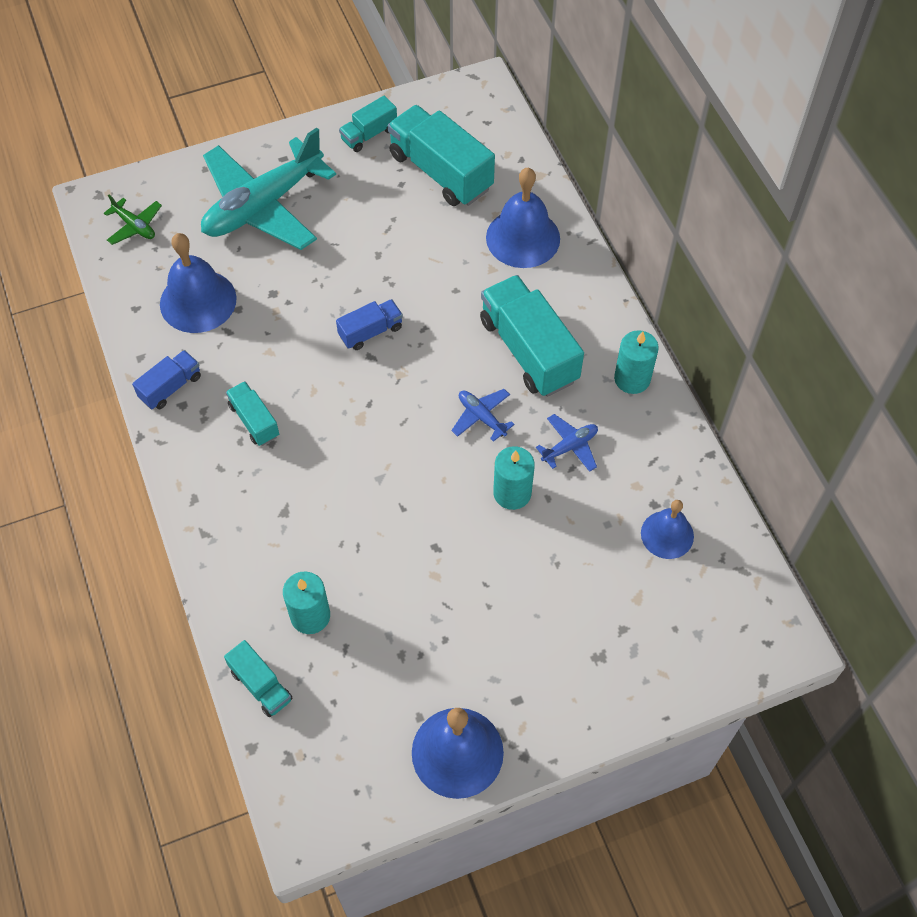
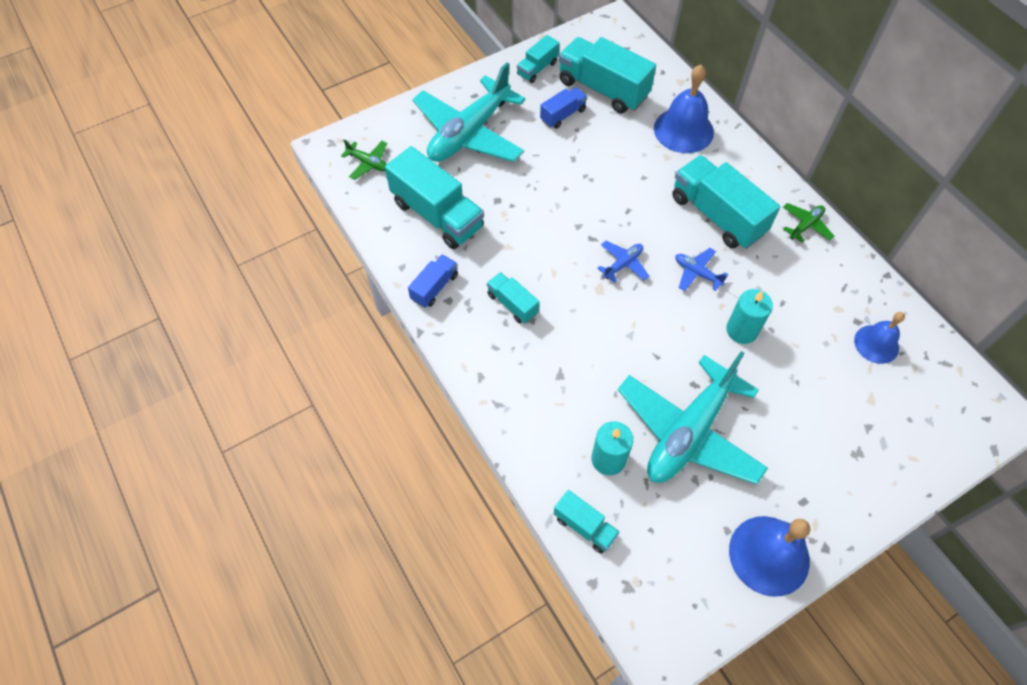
camera: 10 degrees left, 0 degrees up
(198, 301) = (437, 215): blue bell -> turquoise truck
(370, 332) = (586, 219): blue truck -> blue truck (563, 115)
(411, 600) = (689, 432): none -> turquoise plane
(570, 446) = (775, 286): blue plane -> blue plane (623, 264)
(632, 379) = (805, 225): turquoise candle -> green plane

